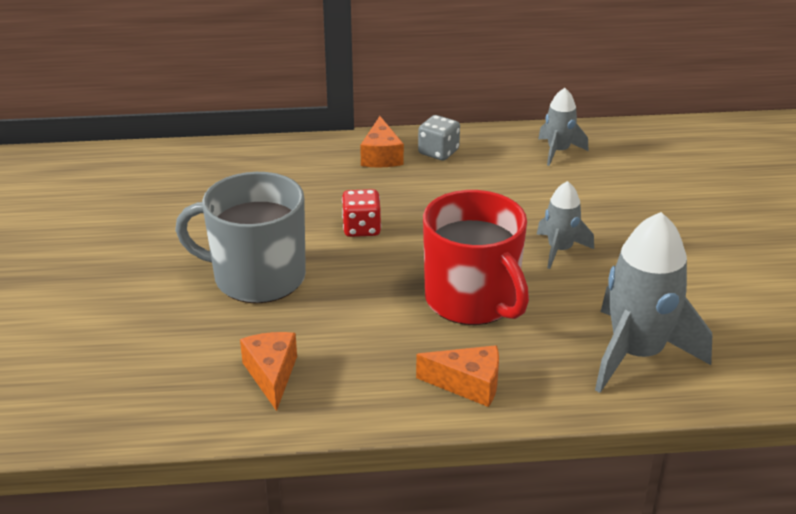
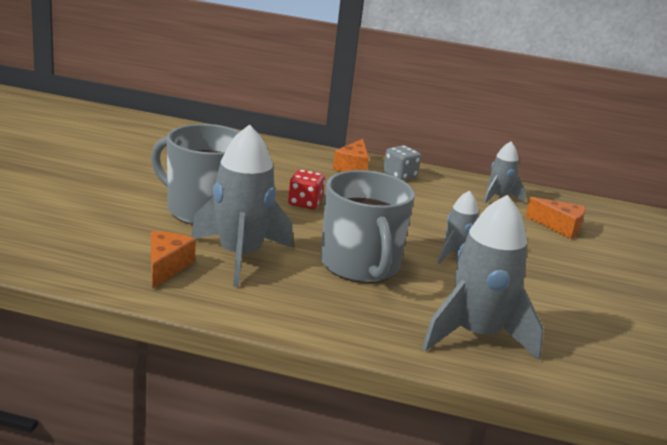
camera: 15 degrees right, 10 degrees down
(340, 331) = (240, 256): none -> grey rocket
(468, 384) = (316, 315): orange cheese -> orange cheese (559, 227)
(472, 300) = (360, 266): red mug -> grey mug

